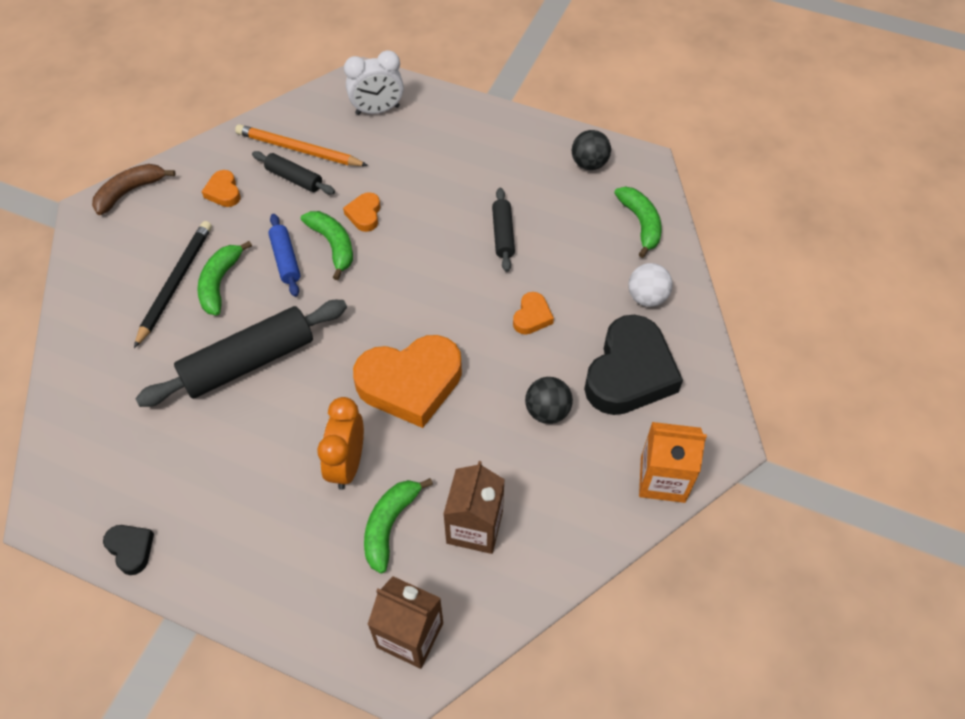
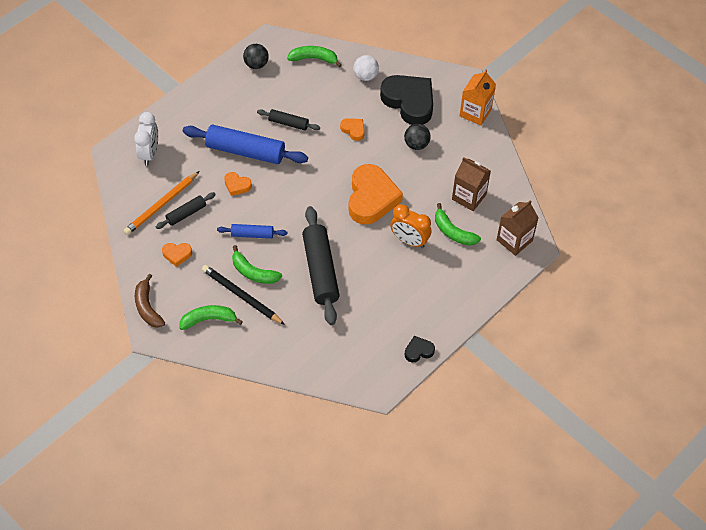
camera: 70 degrees left, 0 degrees up
(333, 245) = (253, 207): green banana -> green banana (208, 319)
(428, 204) = (245, 151): none -> blue rolling pin

